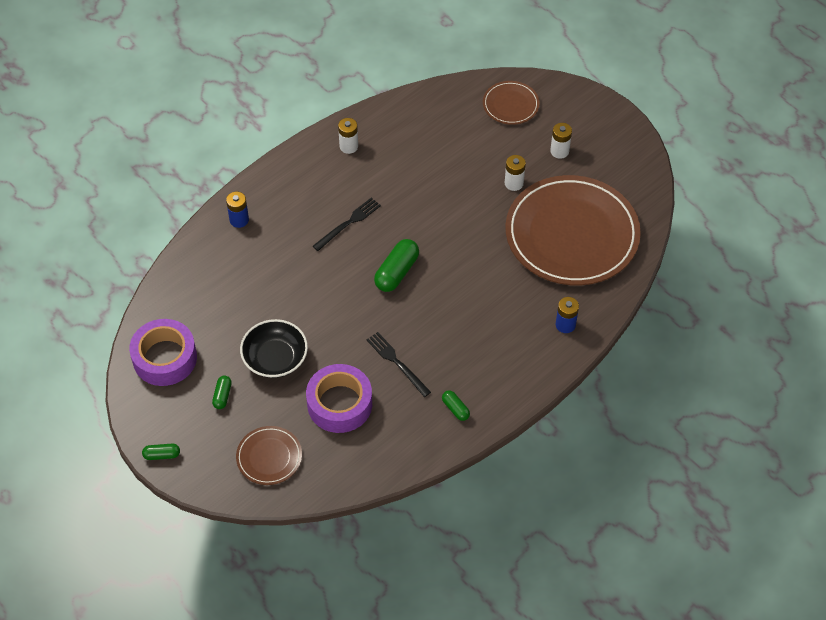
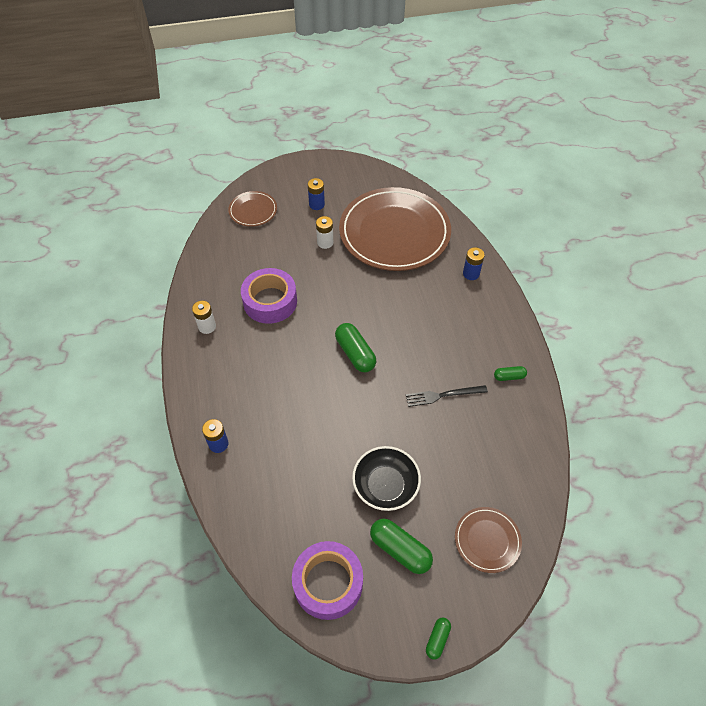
camera: 60 degrees left, 0 degrees up
(222, 395) = (400, 549): green capsule -> green capsule, size x1.82
(339, 404) = (461, 456): purple tape -> purple tape (270, 301)
(348, 223) = (283, 363): black fork -> none
(559, 151) = (316, 204): white battery -> blue battery

